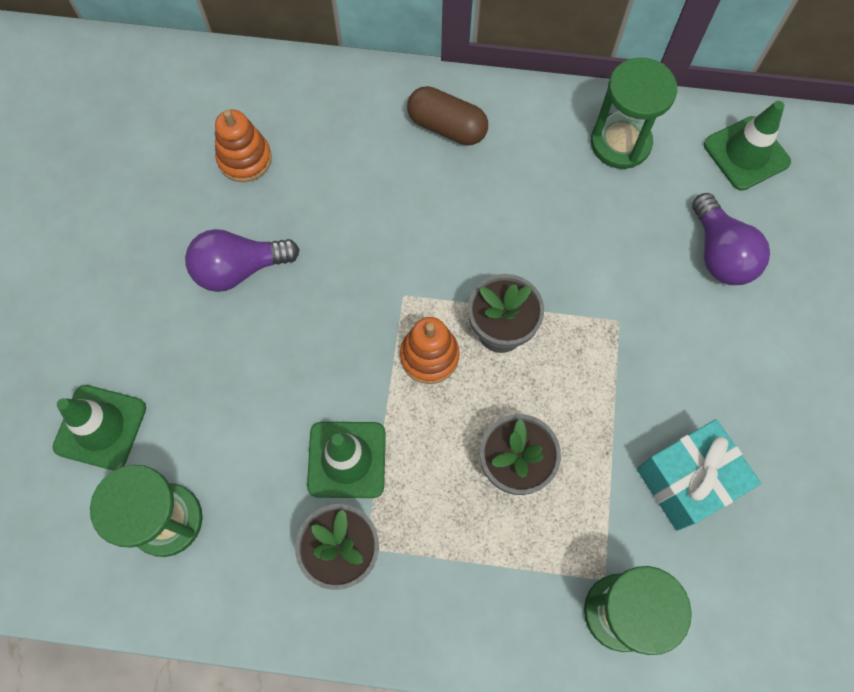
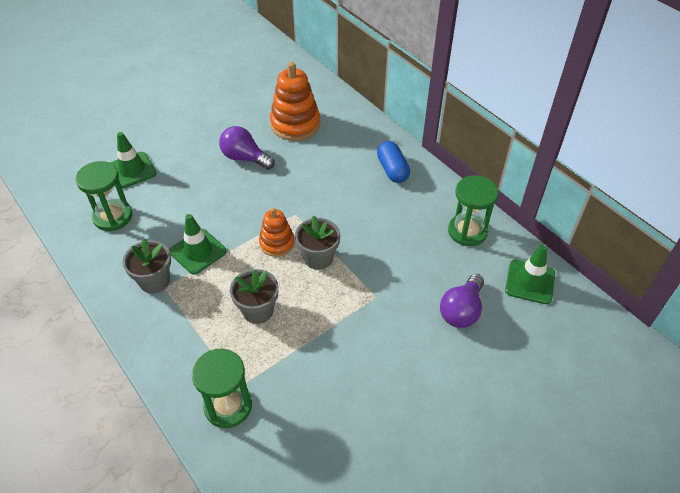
camera: 45 degrees right, 20 degrees down
(245, 159) = (295, 124): orange stacking toy -> orange stacking toy, size x1.66
(447, 127) = (392, 170): brown capsule -> blue capsule
(686, 481) = (325, 384): turquoise gift -> none

